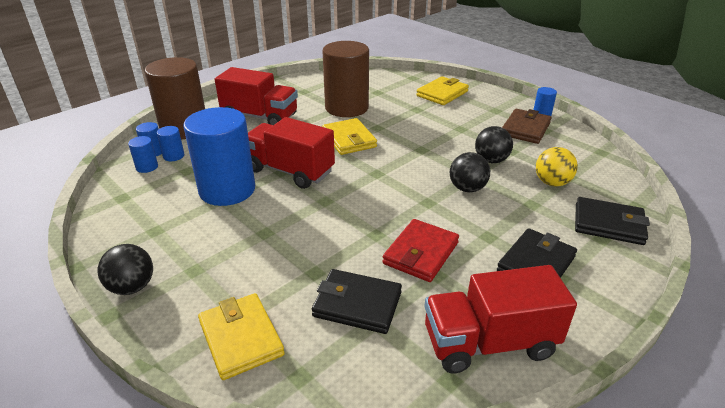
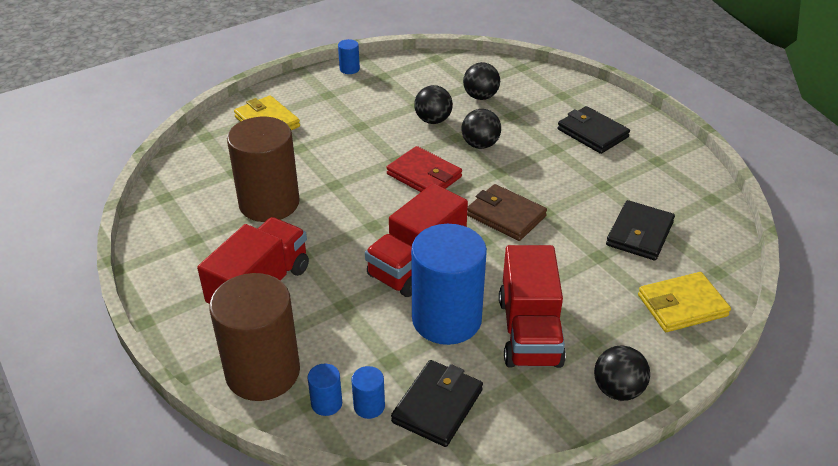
camera: 80 degrees left, 5 degrees up
(173, 156) = (346, 378): blue cylinder -> none
(349, 139) = (357, 210): yellow wallet -> none
(421, 253) = (575, 189): red wallet -> red wallet (424, 175)
(489, 343) = (677, 174): red truck -> red truck (529, 332)
(525, 129) = (377, 86): brown wallet -> brown wallet (506, 216)
(552, 183) = (480, 97): yellow ball -> black ball
(608, 224) = (545, 87): black wallet -> black wallet (437, 406)

